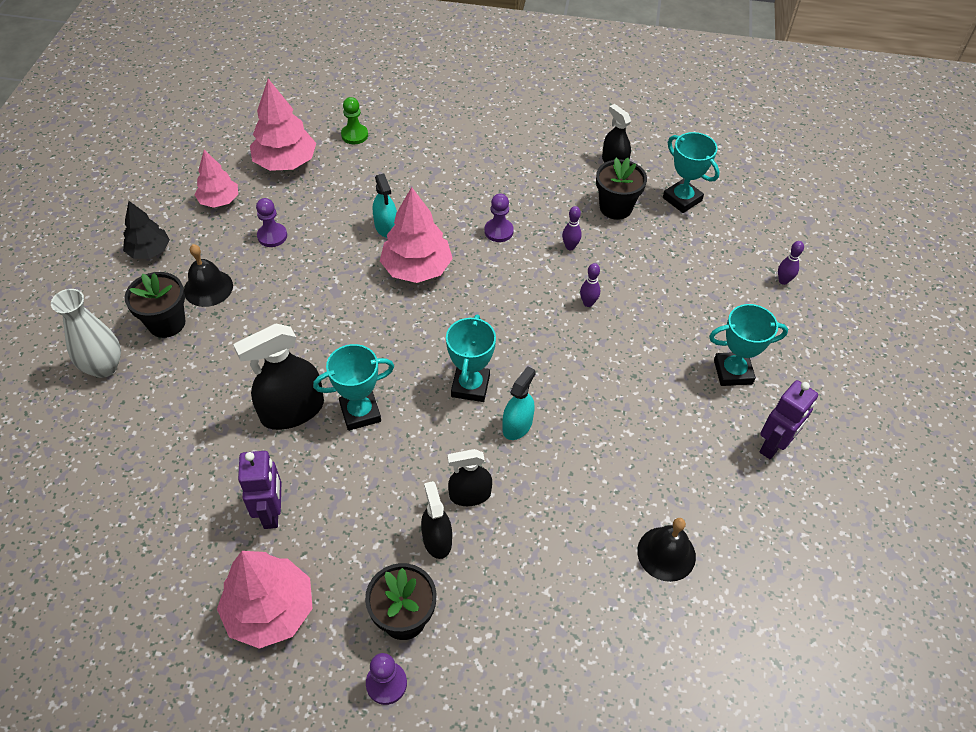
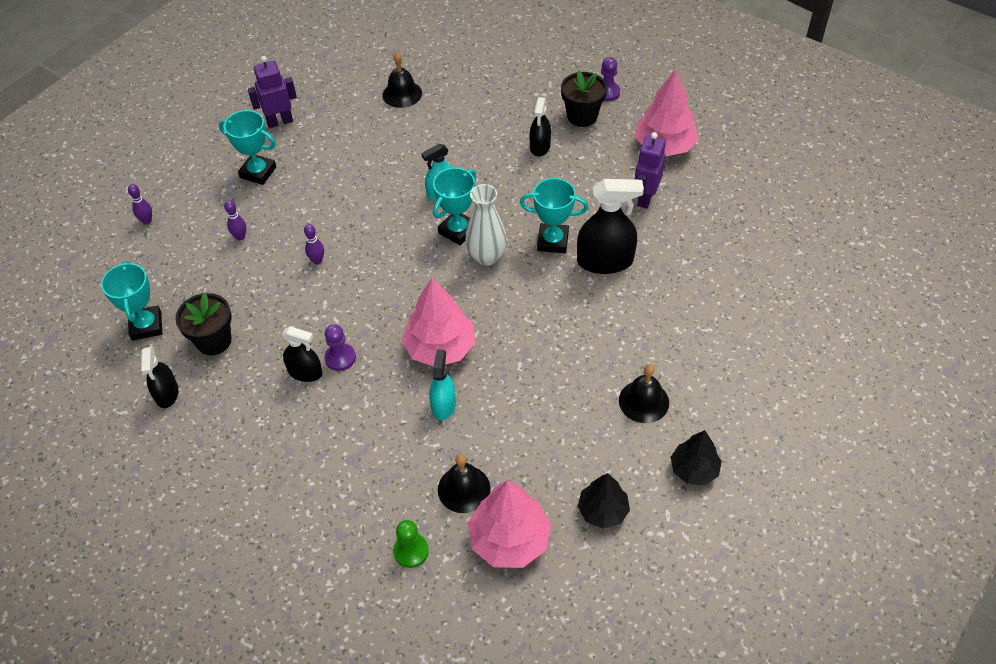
camera: 150 degrees left, 0 degrees up
(104, 367) = (756, 354): white vase -> white vase (486, 256)
(166, 323) = (692, 377): black flower pot -> none
(219, 200) = (603, 511): pink tree -> black tree
(272, 236) = (561, 439): purple pawn -> none
(336, 180) = (464, 489): none -> black bell
(470, 495) = (503, 163): black spray bottle -> black spray bottle (305, 372)
(570, 247) = (289, 317): purple bowling pin -> purple bowling pin (240, 237)

